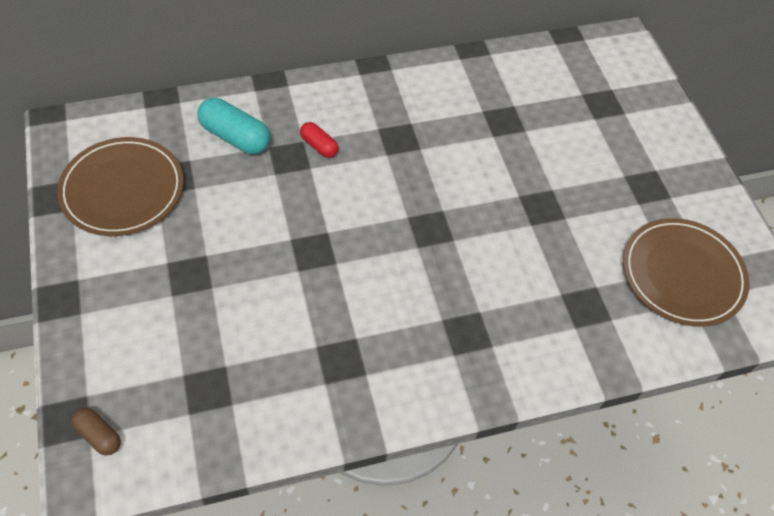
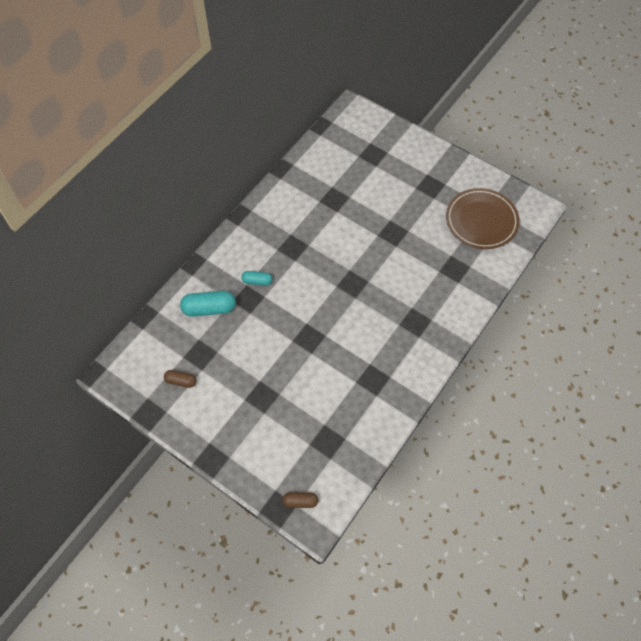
camera: 35 degrees left, 5 degrees up
(122, 189) = (181, 381): brown plate -> brown capsule
(319, 146) = (257, 281): red capsule -> turquoise capsule

